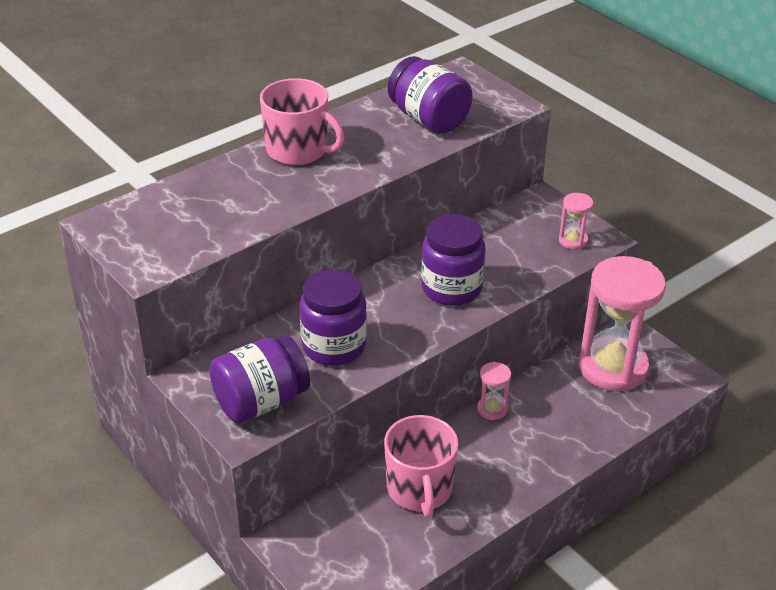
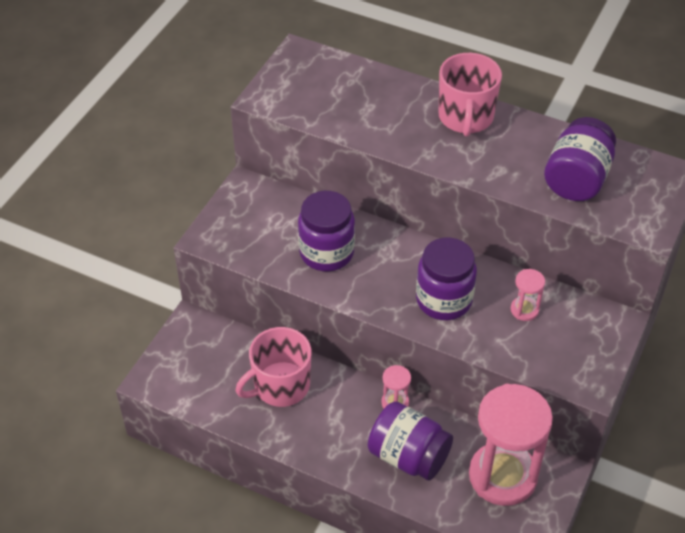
camera: 65 degrees right, 10 degrees up
(261, 402) = (243, 235): purple jar -> purple jar (408, 456)
(573, 240) = (571, 364): pink hourglass -> pink hourglass (524, 310)

